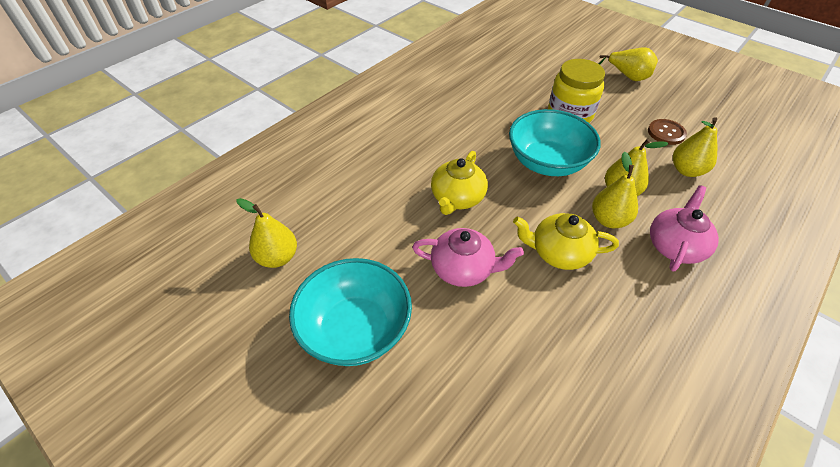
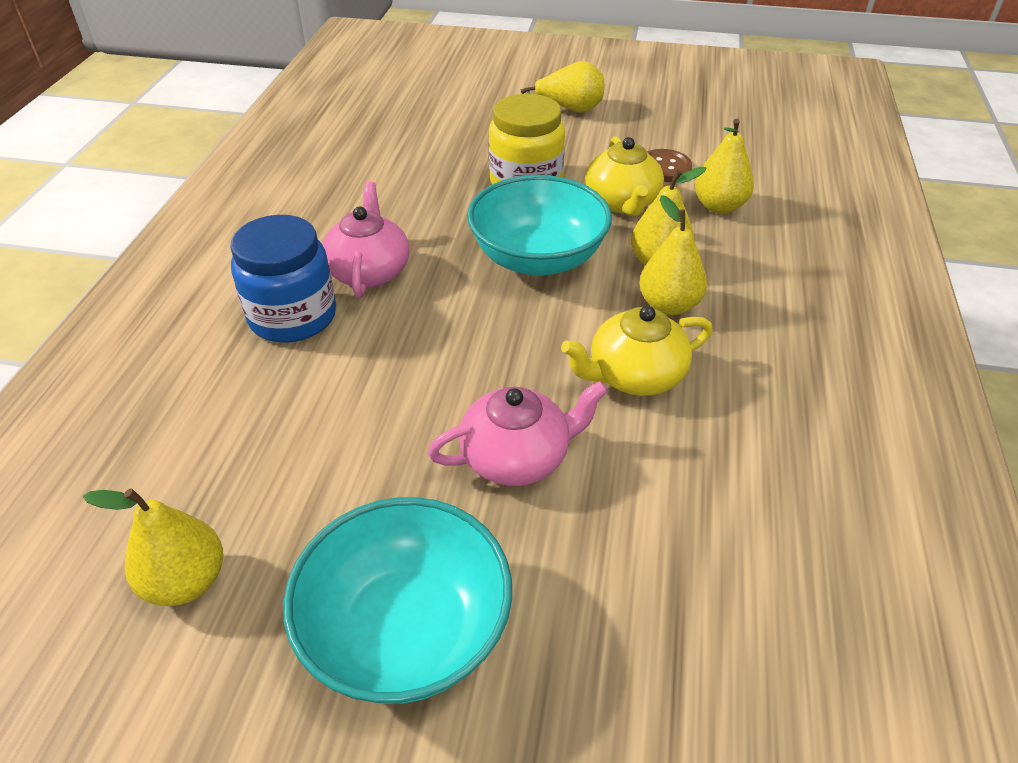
camera: 30 degrees left, 5 degrees down
(397, 147) = (293, 316): none -> blue jar
(457, 198) = (440, 357): yellow teapot -> yellow teapot (622, 202)
(675, 246) = (768, 306): pink teapot -> pink teapot (369, 271)

